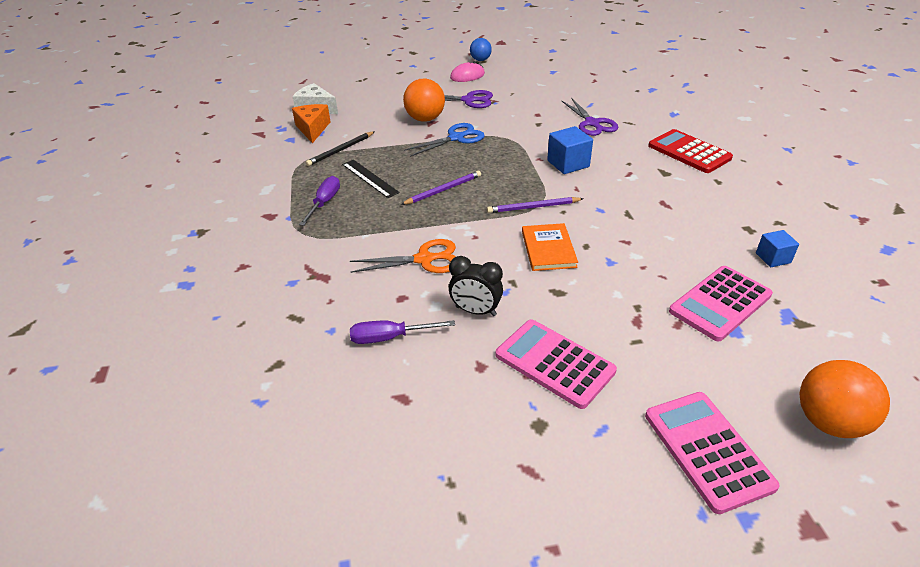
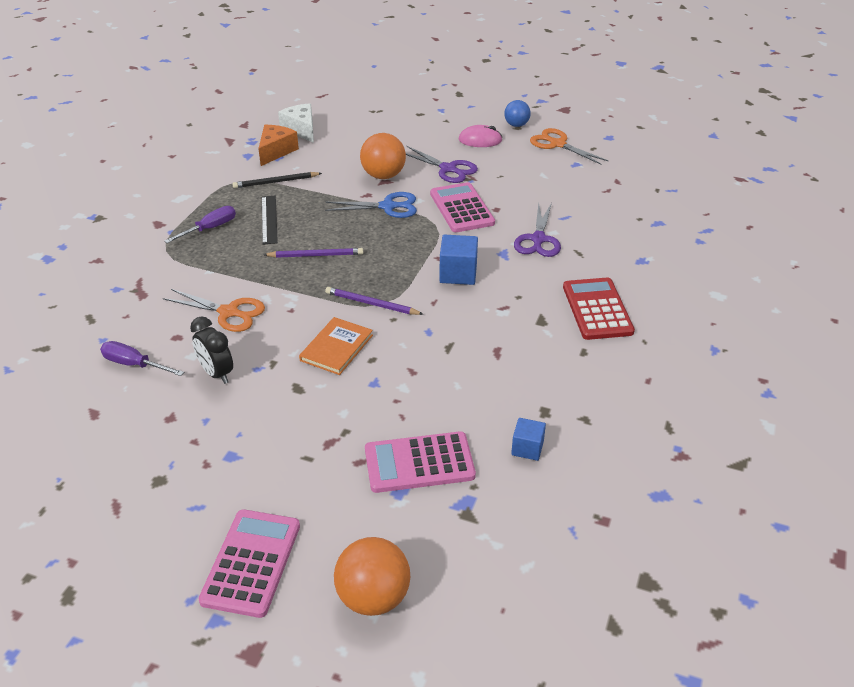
camera: 30 degrees right, 0 degrees up
(524, 63) = (557, 144): none -> orange scissors
(554, 363) = (224, 442): pink calculator -> pink calculator (461, 208)

